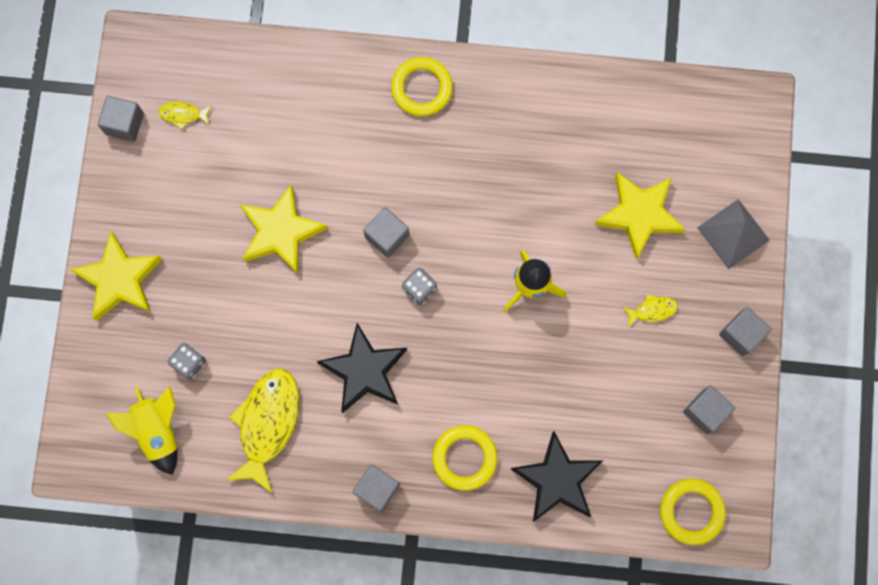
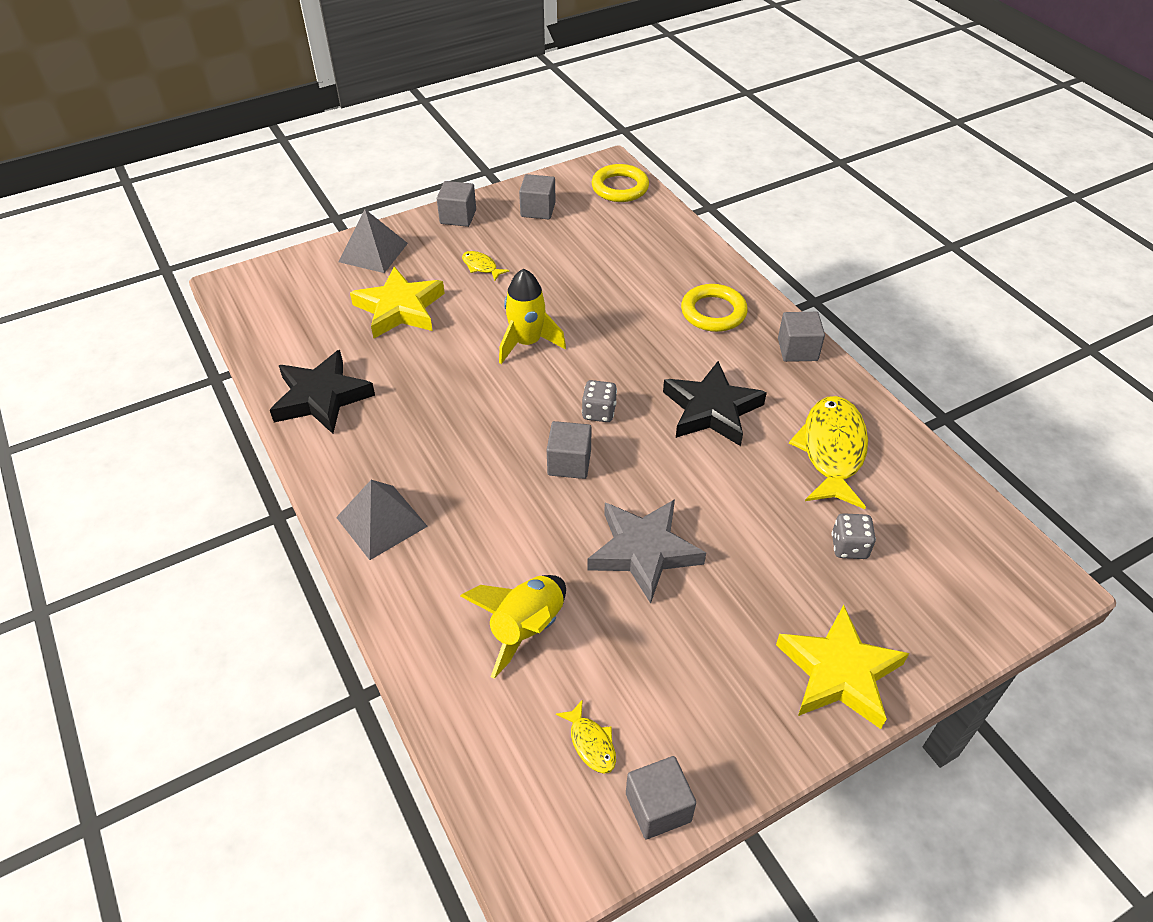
camera: 125 degrees left, 30 degrees down
(158, 430) = (936, 531): yellow rocket -> yellow rocket (526, 628)
(267, 423) = (832, 451): yellow fish -> yellow fish turned 120 degrees clockwise
(281, 232) = (644, 551): yellow star -> grey star
(422, 88) = (382, 521): yellow ring -> grey pyramid
(557, 479) = (672, 257): black star -> black star (321, 397)

